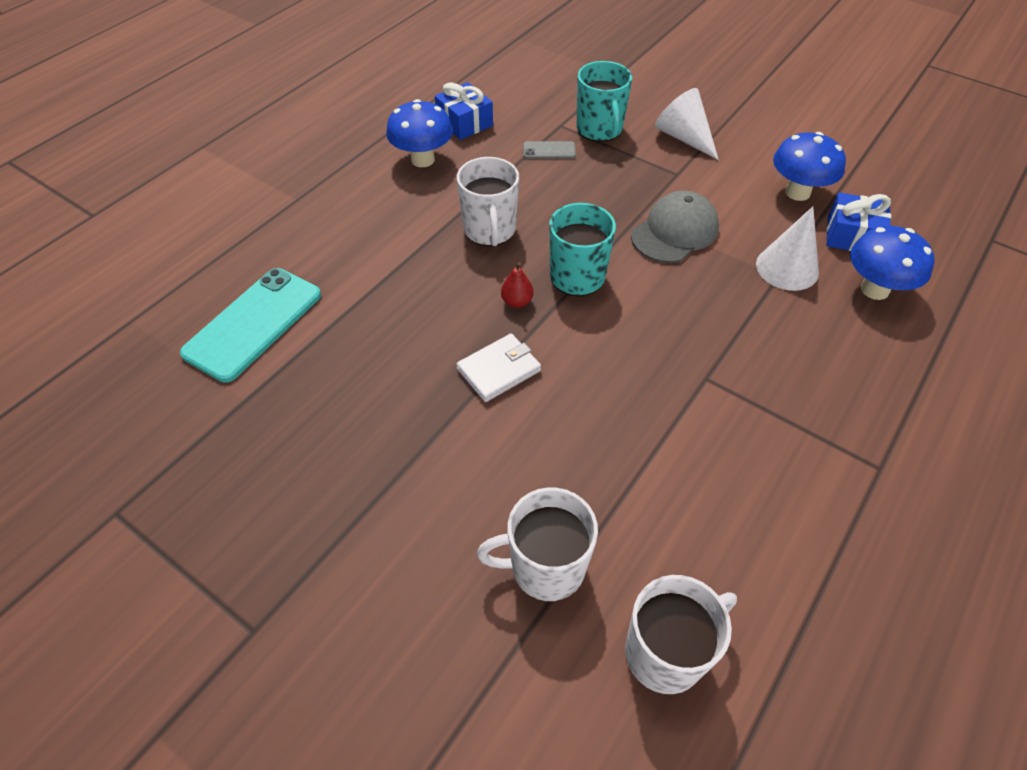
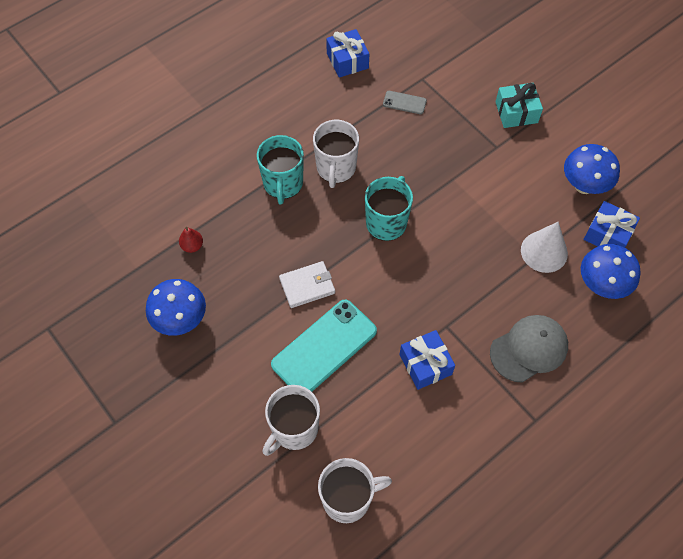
camera: 15 degrees right, 10 degrees up
(253, 324) = (153, 210): turquoise phone -> turquoise phone (324, 348)
(423, 159) = (305, 91): blue mushroom -> blue mushroom (181, 320)
(517, 302) = (336, 234): red pear -> red pear (192, 246)
(545, 567) = (294, 429): white mug -> white mug turned 60 degrees counterclockwise
(599, 129) = (451, 90): turquoise mug -> turquoise mug (283, 184)
(674, 232) = (473, 200): grey cap -> grey cap (529, 349)
(684, 137) = (516, 112): white cone -> turquoise gift
(699, 431) = (425, 364): none -> blue gift

